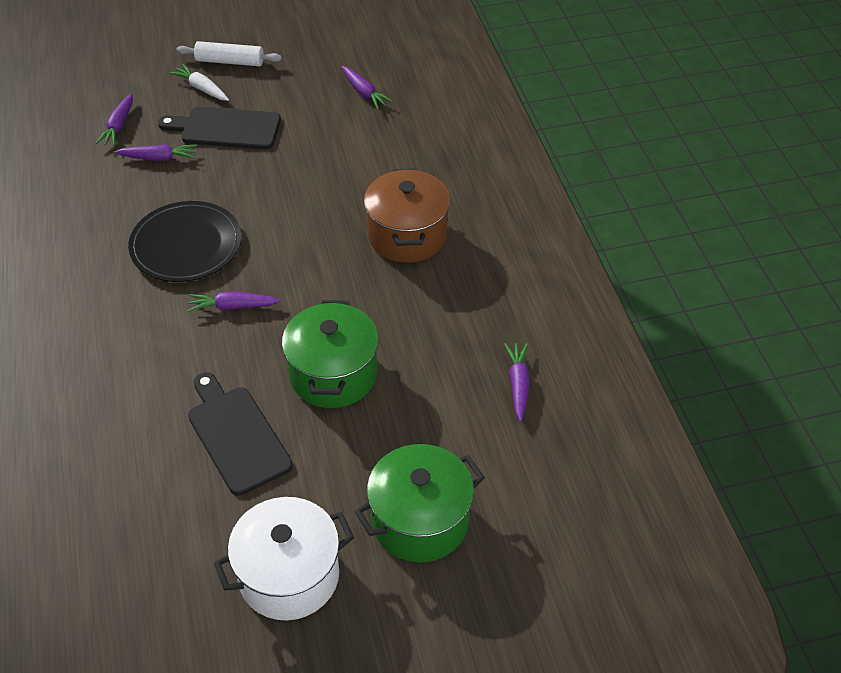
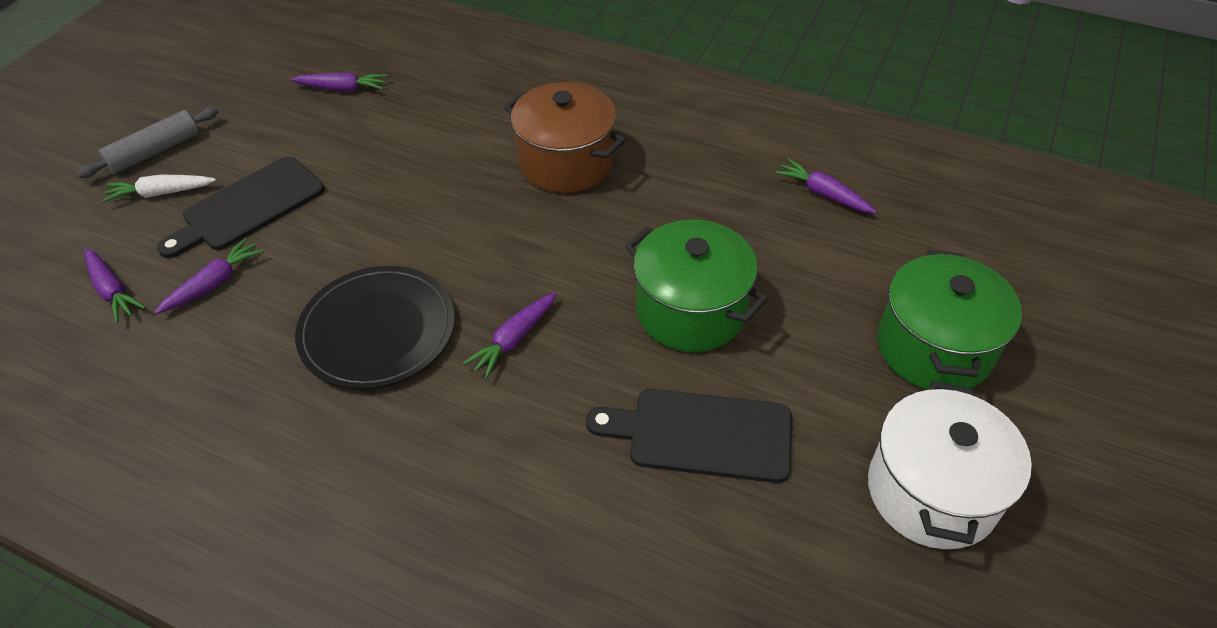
camera: 50 degrees left, 0 degrees up
(230, 62) = (155, 152): white rolling pin -> grey rolling pin

